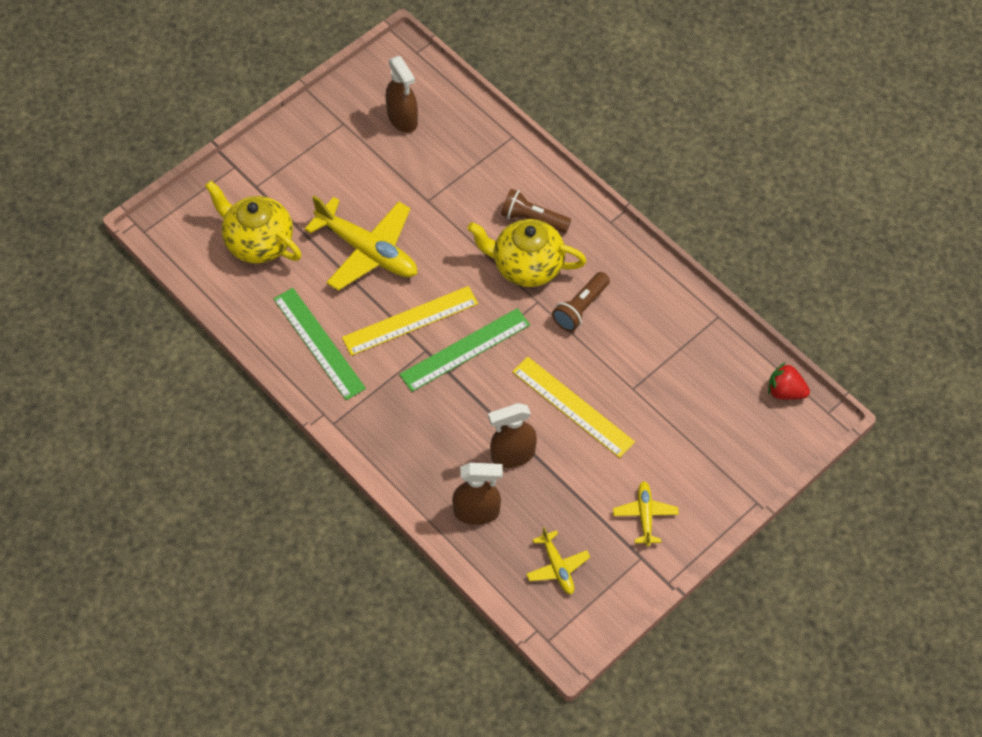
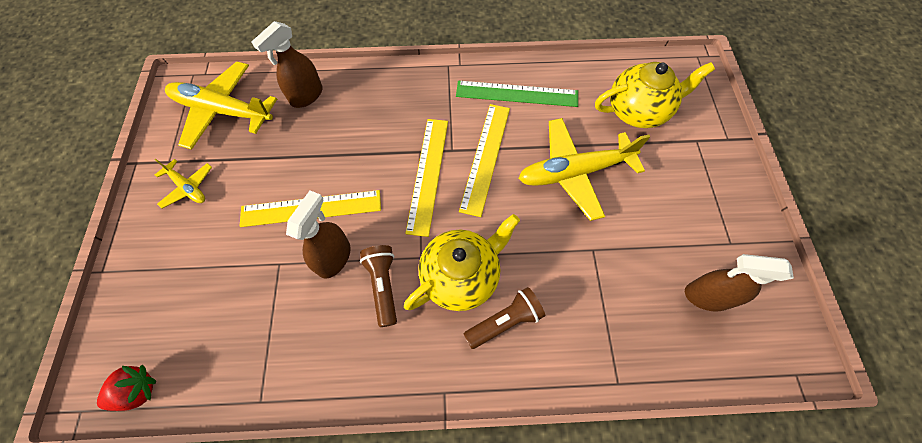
camera: 130 degrees right, 5 degrees up
(465, 349) = (428, 174): green ruler -> yellow ruler
(512, 455) = (320, 143): brown spray bottle -> brown spray bottle (334, 257)
(557, 567) = (223, 111): yellow plane -> yellow plane, size x1.97

